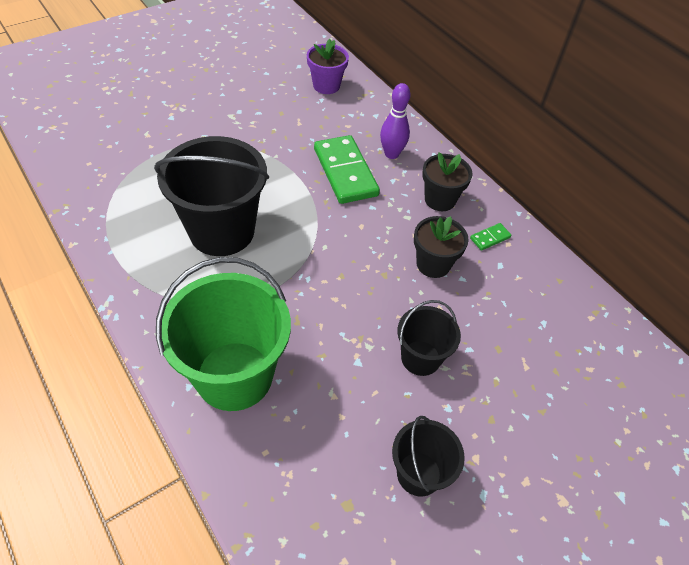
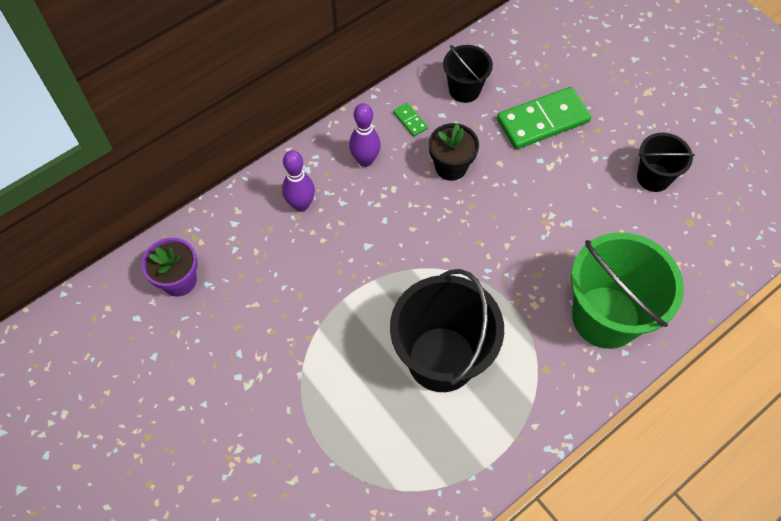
camera: 90 degrees left, 10 degrees up
(345, 172) = (335, 248): green domino -> green domino (542, 120)
(420, 358) = (554, 176): black bucket -> black bucket (464, 90)
(440, 200) = (365, 160): black flower pot -> purple bowling pin

